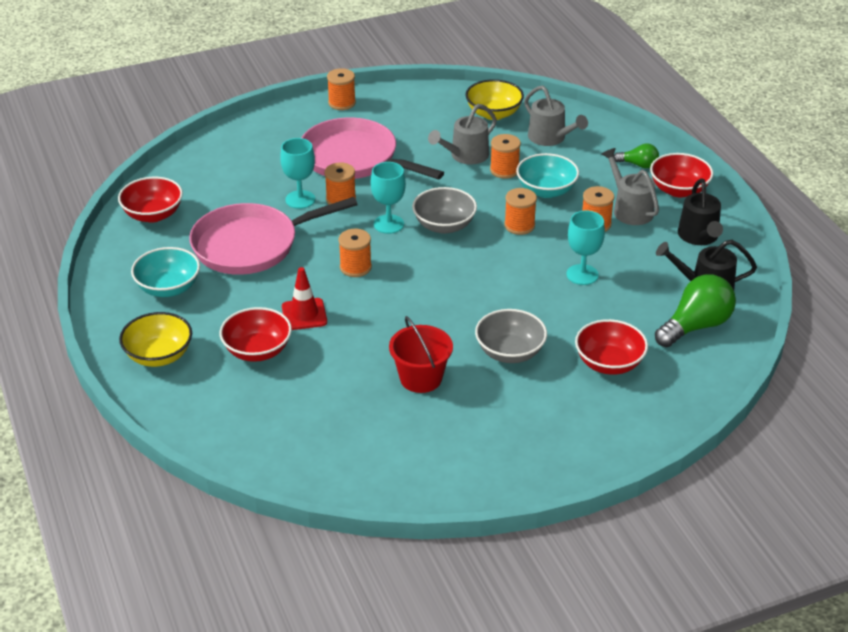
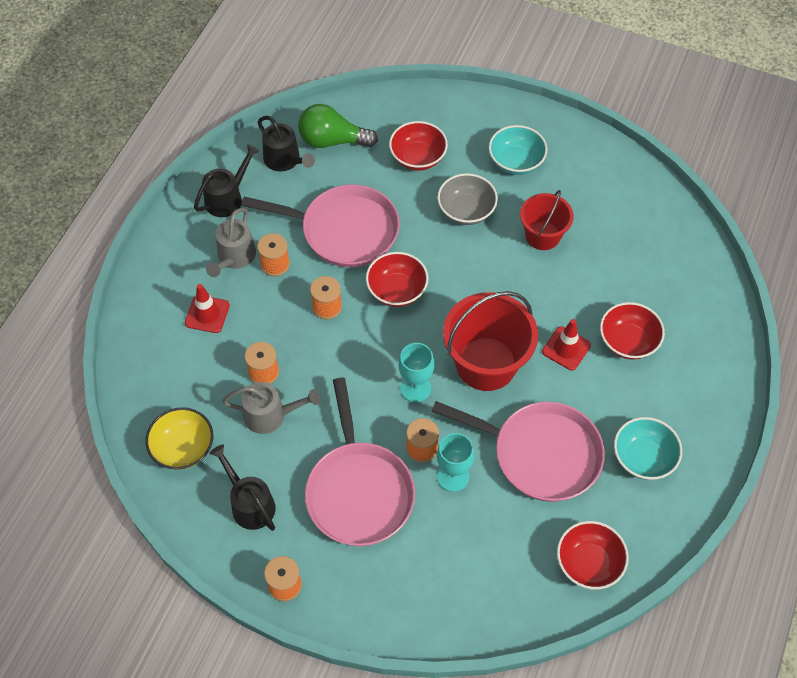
camera: 135 degrees left, 20 degrees up
(159, 356) = (701, 392): yellow bowl -> none
(355, 267) = (486, 364): orange spool -> red bucket
(415, 117) = (249, 503): none -> black watering can
(444, 225) = (378, 352): grey bowl -> none
(546, 190) = (263, 324): turquoise bowl -> turquoise bowl (516, 162)
(550, 138) = (183, 377): grey watering can -> none
(582, 275) = (344, 231): turquoise goblet -> pink pan
(591, 172) = (207, 314): none -> red traffic cone
(638, 165) = (165, 292): green light bulb -> none
(679, 190) = (176, 246): red bowl -> red bowl (397, 290)

